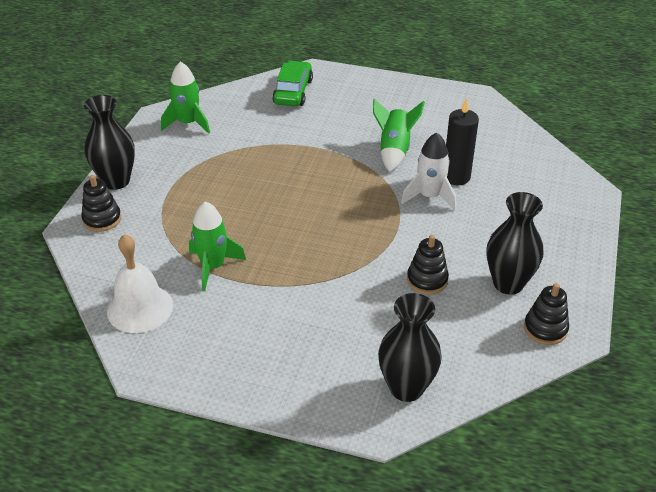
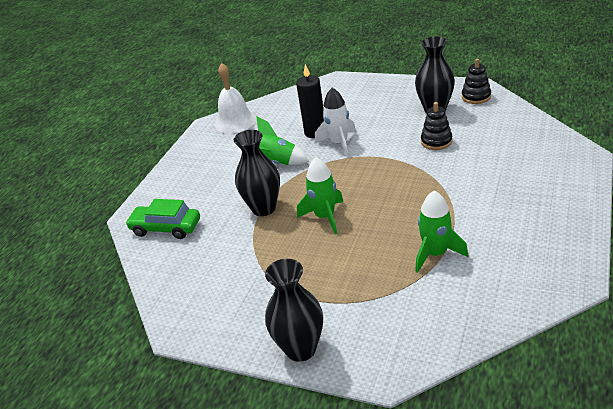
camera: 80 degrees left, 5 degrees down
(102, 219) = (368, 349): black stacking toy -> none
(140, 308) = (499, 296): white bell -> white bell (235, 121)
(188, 123) = (201, 301): green rocket -> green rocket (325, 217)
(406, 388) = (547, 146): black vase -> black vase (264, 208)

